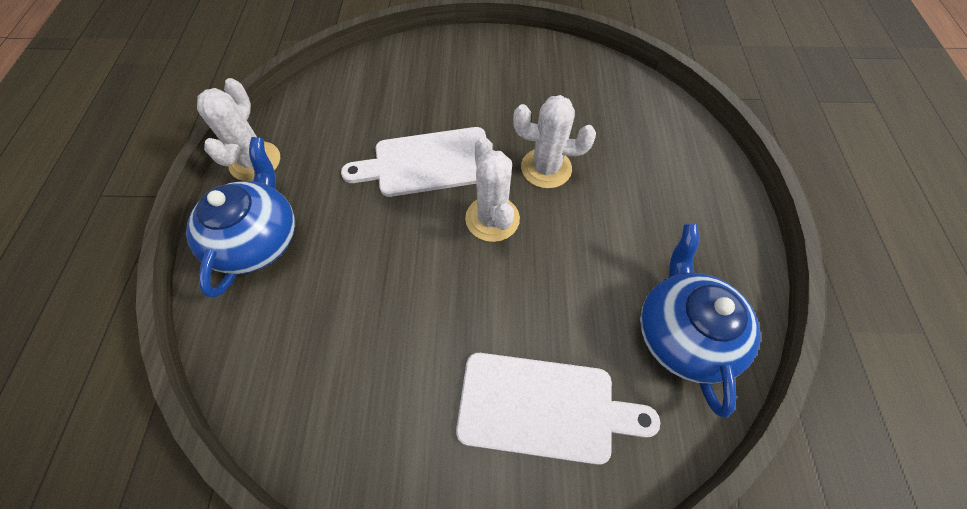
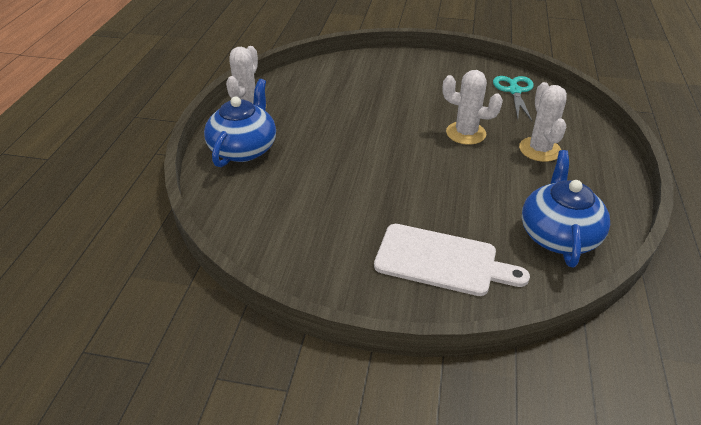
camera: 10 degrees right, 20 degrees down
(428, 163) = (375, 121): white cutting board -> none
(492, 219) = (419, 156): white cactus -> white cactus (539, 149)
(596, 85) = (514, 91): none -> turquoise scissors

